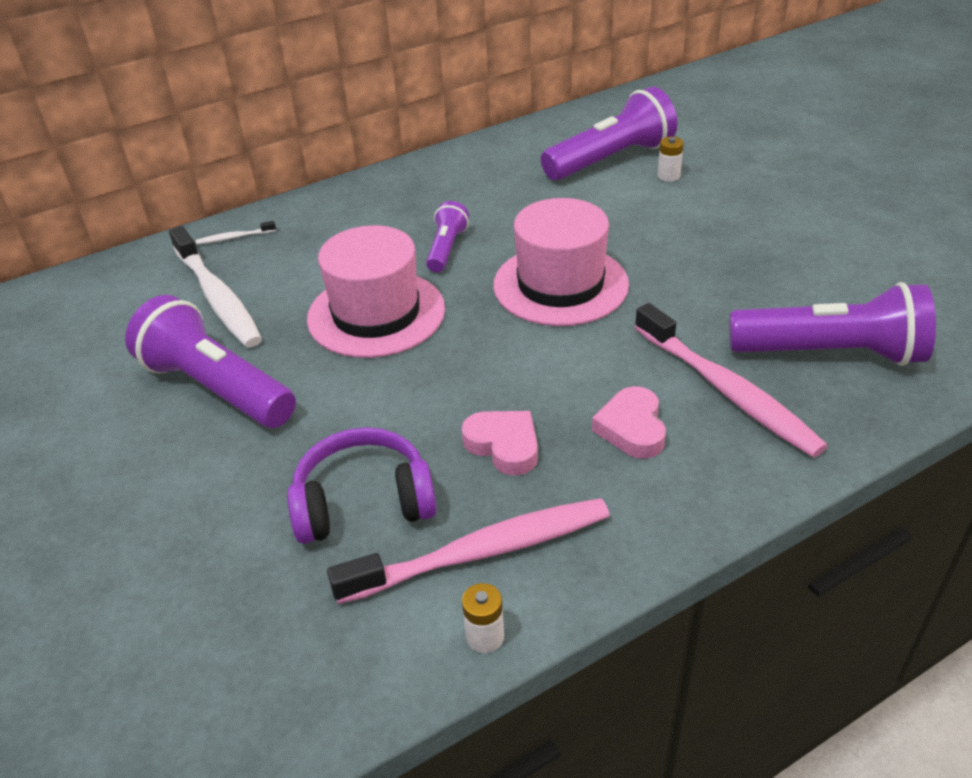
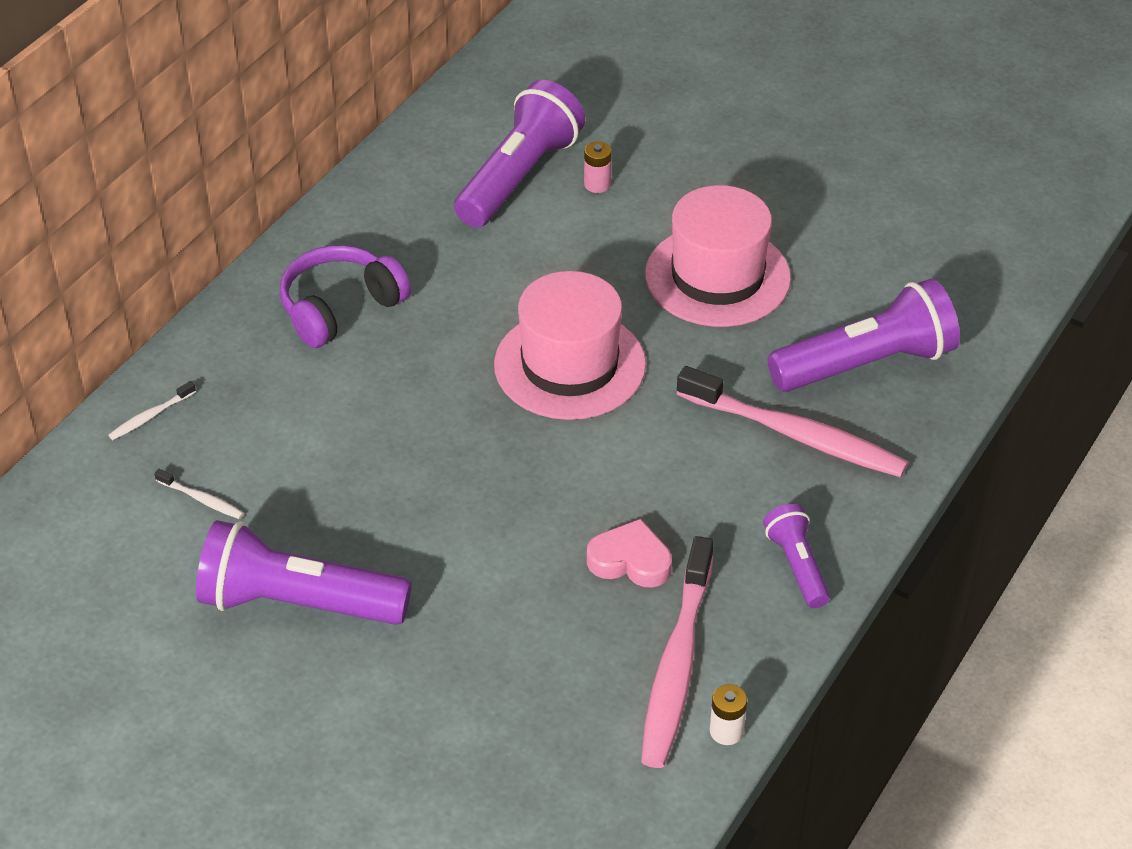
camera: 30 degrees left, 5 degrees up
(218, 297) = (202, 499): white toothbrush -> white toothbrush, size x0.41
(363, 502) = (541, 661): purple headphones -> purple headphones (340, 308)
(376, 314) = (400, 462): pink hat -> pink hat (717, 276)
(446, 249) = (416, 356): purple flashlight -> purple flashlight (797, 566)
(481, 552) = (677, 665): pink toothbrush -> pink toothbrush turned 150 degrees clockwise
(632, 428) = (734, 502): pink heart -> none
(668, 176) = (597, 184): white battery -> pink battery

